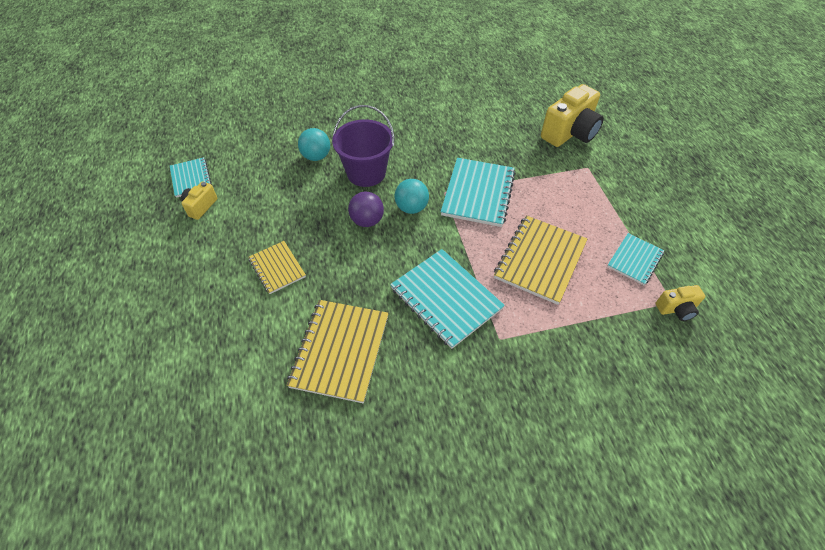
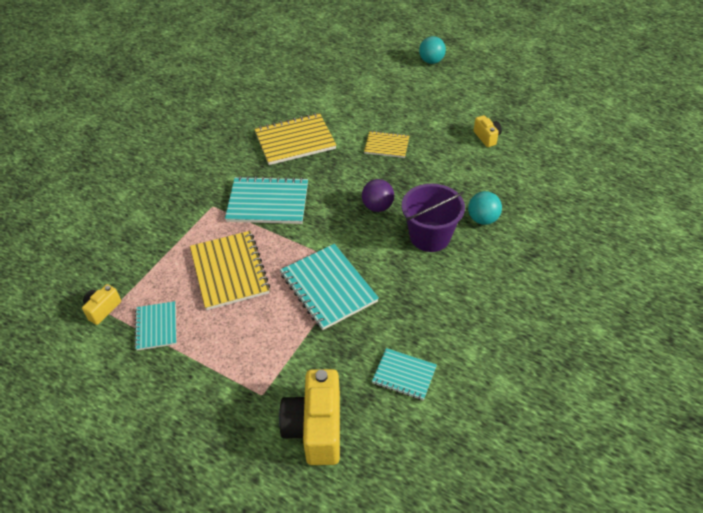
camera: 135 degrees right, 5 degrees down
(191, 178) = (526, 144): turquoise notebook -> turquoise notebook (404, 375)
(340, 351) = (295, 141): yellow notebook -> yellow notebook turned 75 degrees counterclockwise
(411, 208) = (361, 238): turquoise ball -> turquoise ball (431, 61)

